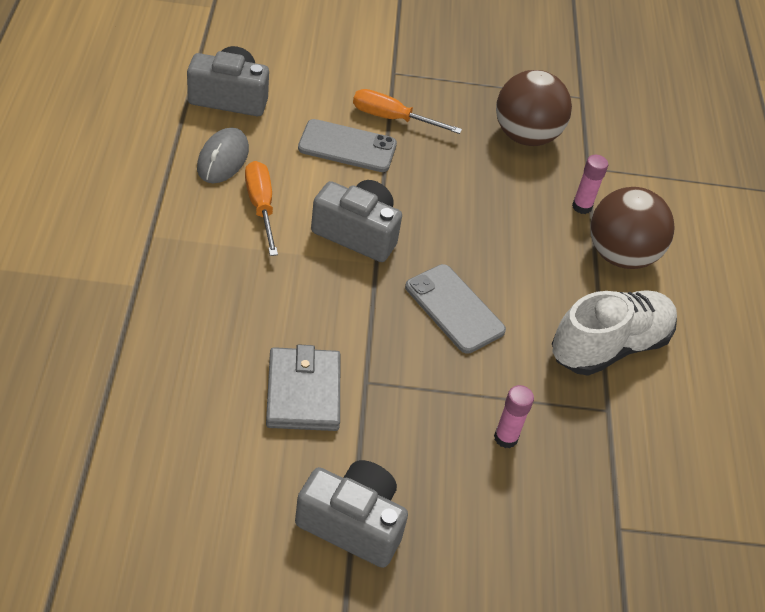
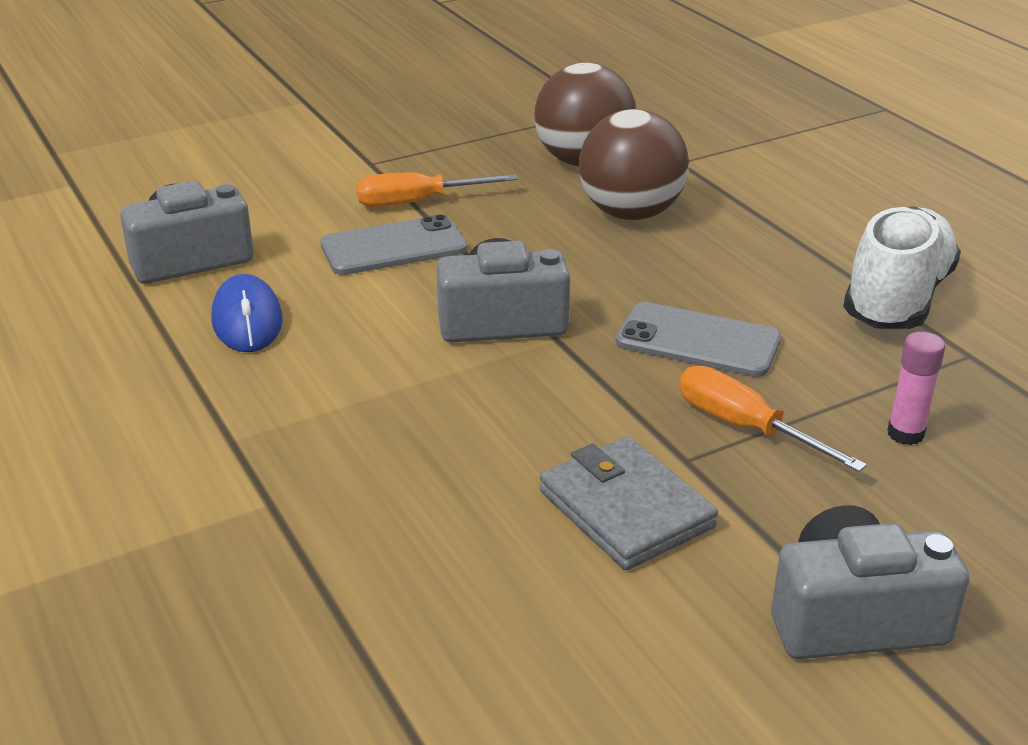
camera: 25 degrees left, 15 degrees down
(223, 159) = (247, 320): grey mouse -> blue mouse
(261, 206) = (351, 346): orange screwdriver -> orange screwdriver (745, 427)
(582, 206) = (715, 195): pink glue stick -> none
(620, 255) = (805, 218): brown ball -> brown ball (630, 213)

